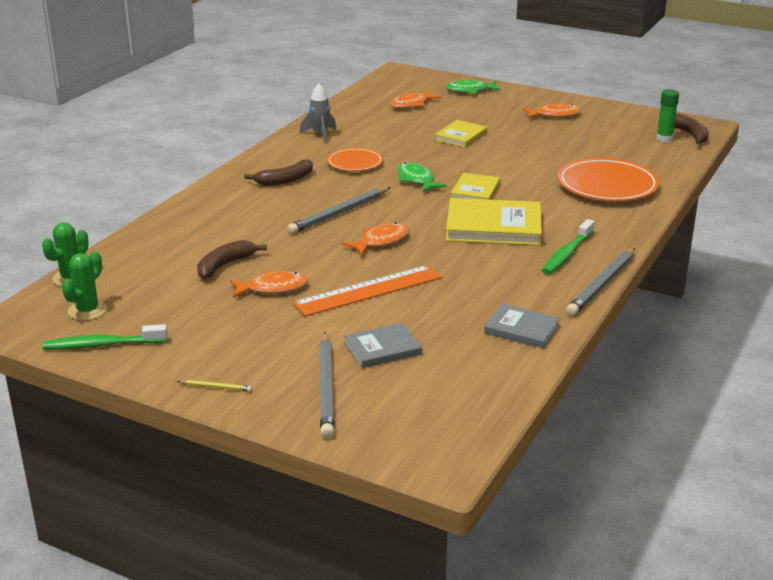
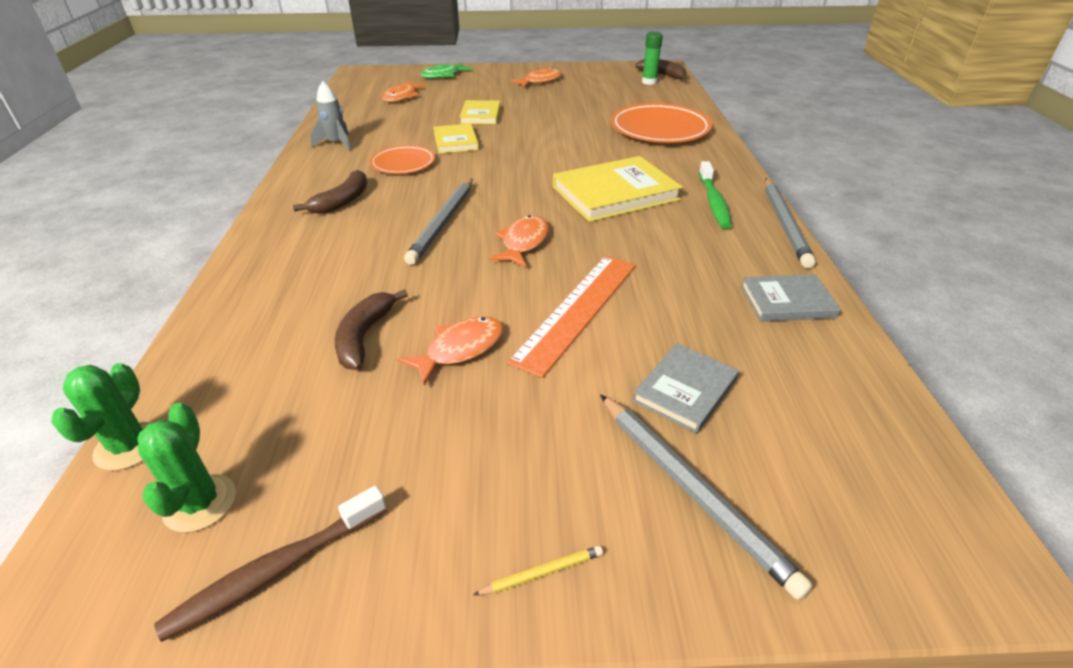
camera: 30 degrees left, 10 degrees up
(102, 345) = (275, 570): green toothbrush -> brown toothbrush
(417, 180) = (486, 165): green fish -> none
(475, 191) = (555, 162): yellow book -> yellow book (456, 141)

